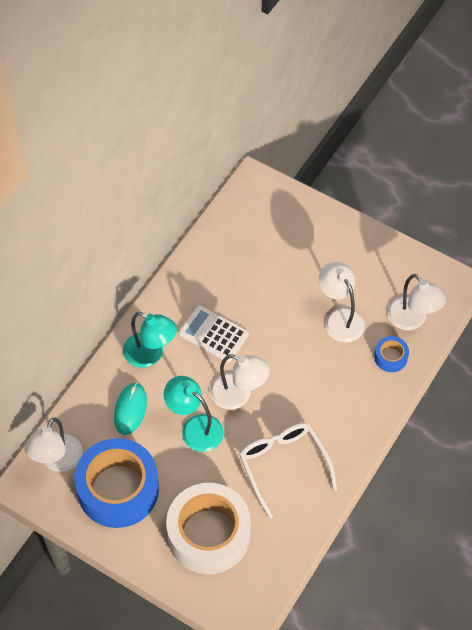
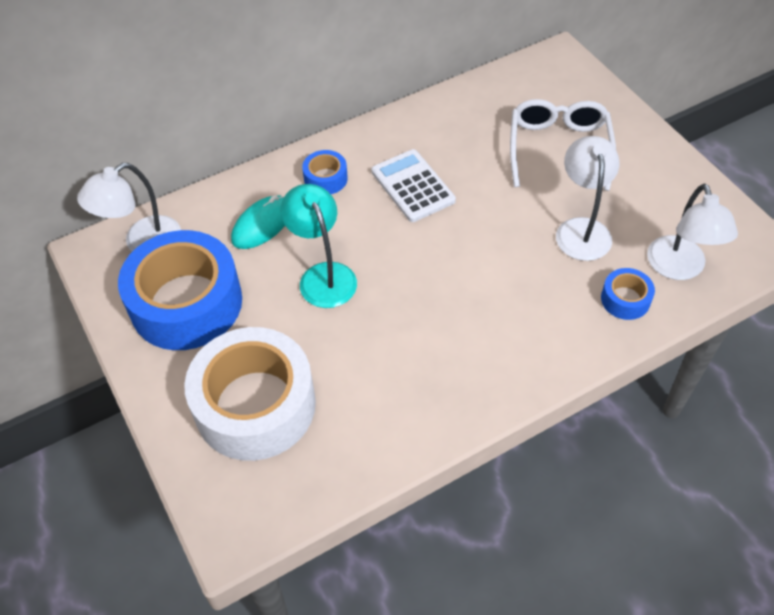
camera: 30 degrees right, 5 degrees down
(150, 354) = (325, 178): turquoise lamp -> blue tape
(238, 395) = (399, 262): white lamp -> none
(283, 466) = (404, 367): white glasses -> white glasses (558, 149)

